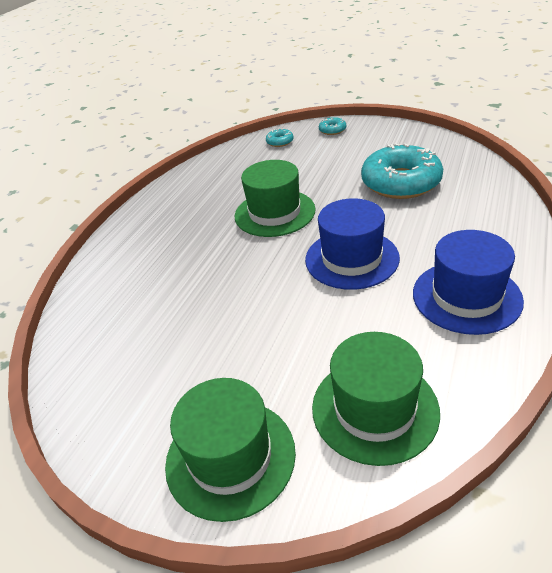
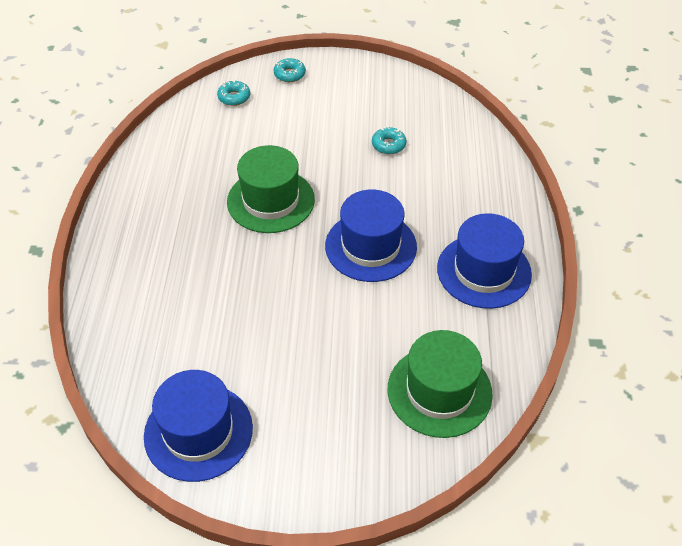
camera: 25 degrees left, 10 degrees up
(108, 393) = (198, 432): none -> blue hat
(230, 457) = (338, 459): green hat -> none
(400, 182) = (388, 145): turquoise donut -> turquoise donut, size x0.42

